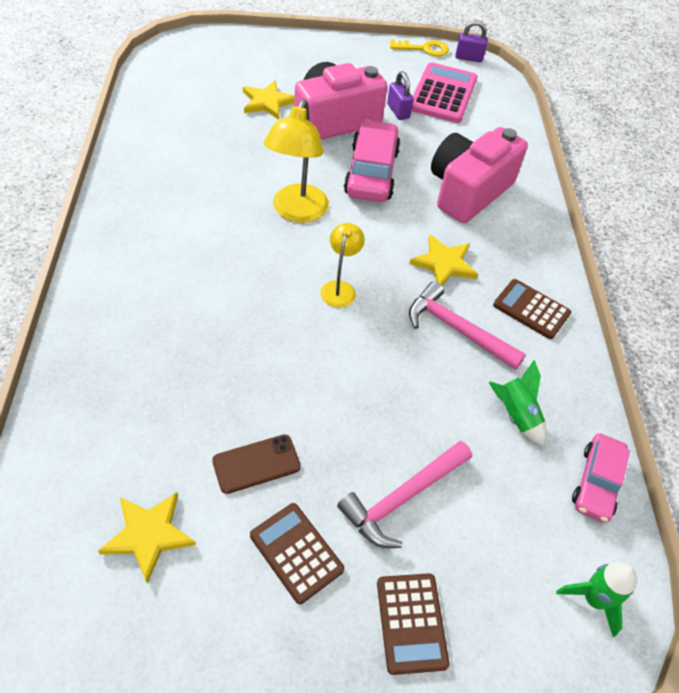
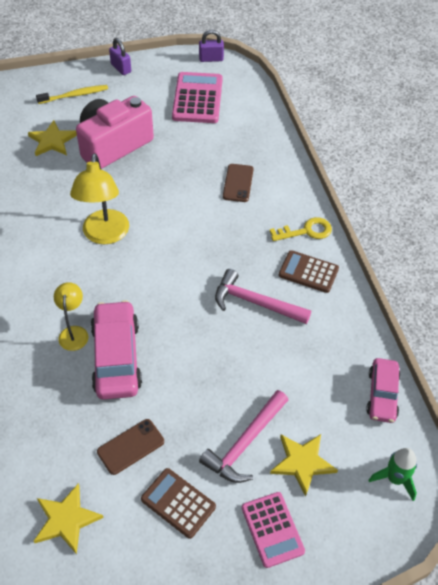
camera: 10 degrees left, 0 degrees up
(305, 62) = (74, 95): none -> yellow toothbrush
(340, 288) = (156, 291): yellow lamp -> yellow lamp (74, 332)
(371, 172) = (156, 185): pink car -> pink car (116, 357)
(398, 111) = (164, 124): purple padlock -> purple padlock (121, 68)
(411, 623) = (272, 529): brown calculator -> pink calculator
(424, 49) = (172, 59): yellow key -> yellow key (306, 231)
(444, 263) = (233, 250): yellow star -> yellow star (302, 463)
(468, 191) = (238, 183): pink camera -> brown phone
(514, 415) = (313, 359): green rocket -> none

